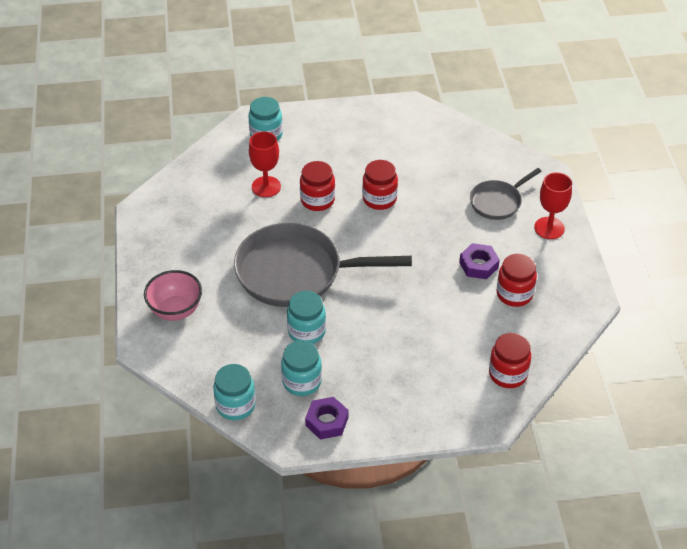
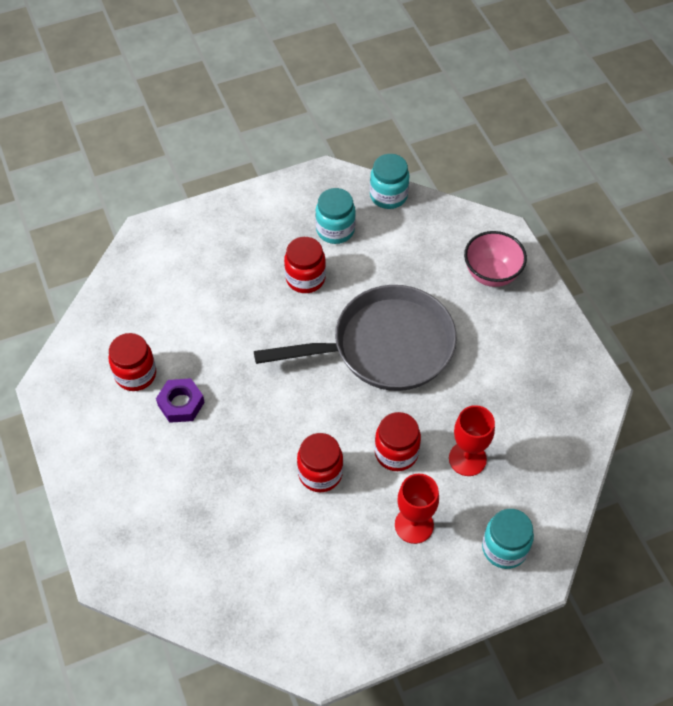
camera: 165 degrees right, 10 degrees up
(306, 331) = (349, 281): turquoise jar -> none
(327, 421) = (299, 199): purple nut -> none
(497, 202) = (169, 505): grey pan -> none
(508, 374) = (134, 281): red jar -> red jar (305, 278)
(549, 228) = (100, 478): red goblet -> red goblet (414, 525)

